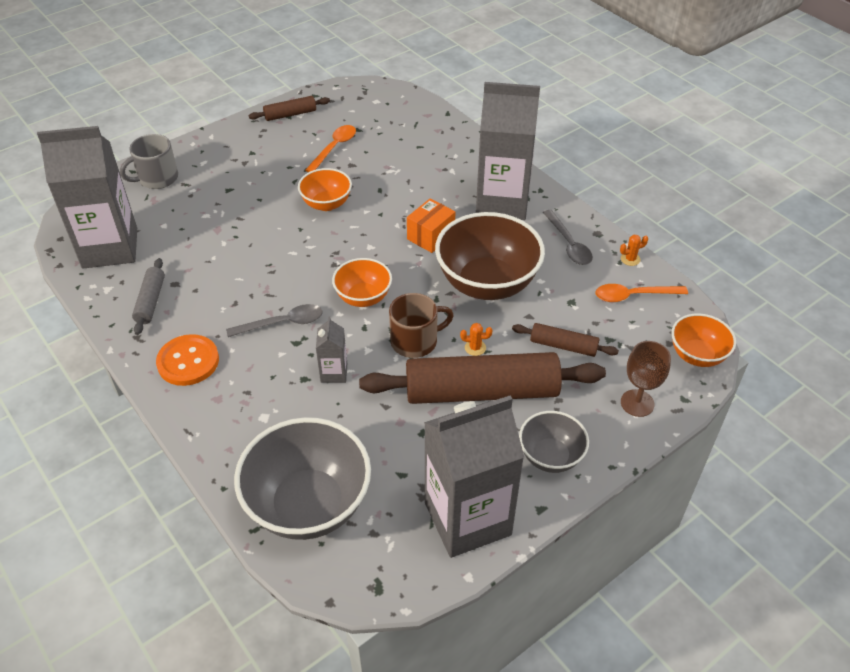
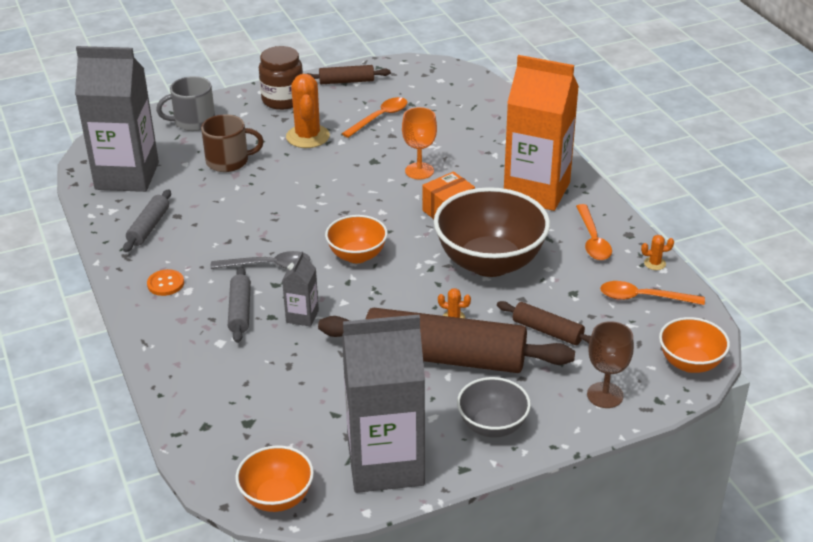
camera: 15 degrees right, 10 degrees down
(188, 361) = (165, 284): orange button -> orange button, size x0.59
(236, 142) = (283, 100): none -> brown jar
(272, 378) = (240, 311): none -> grey rolling pin
(273, 178) = (308, 136): none -> orange cactus
(308, 505) = (235, 423): grey bowl -> none
(326, 204) = (352, 167): orange bowl -> orange bowl (277, 497)
(390, 198) = (419, 171): none -> orange goblet
(415, 341) = (394, 302): brown mug -> brown mug (228, 161)
(502, 202) = (536, 191): grey carton -> orange carton
(568, 244) = (592, 240): grey spoon -> orange spoon

